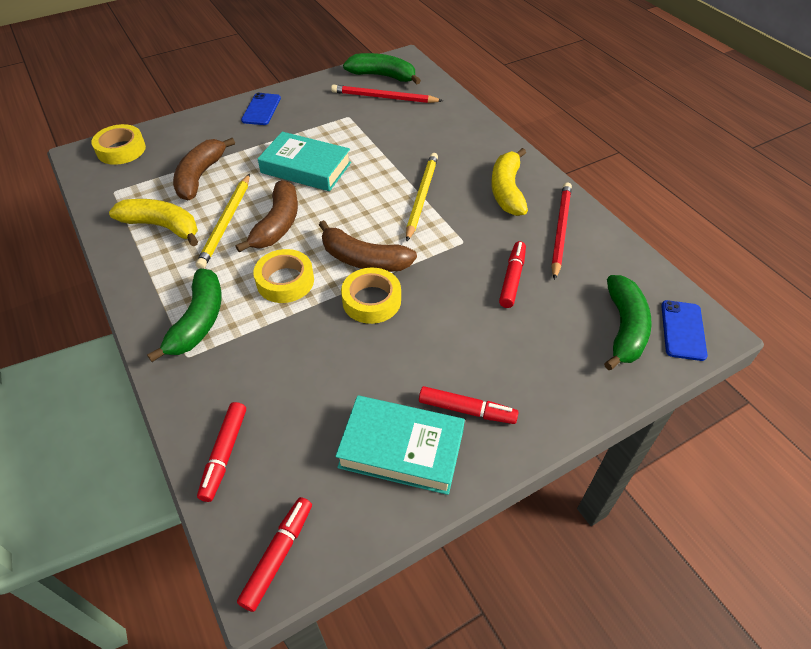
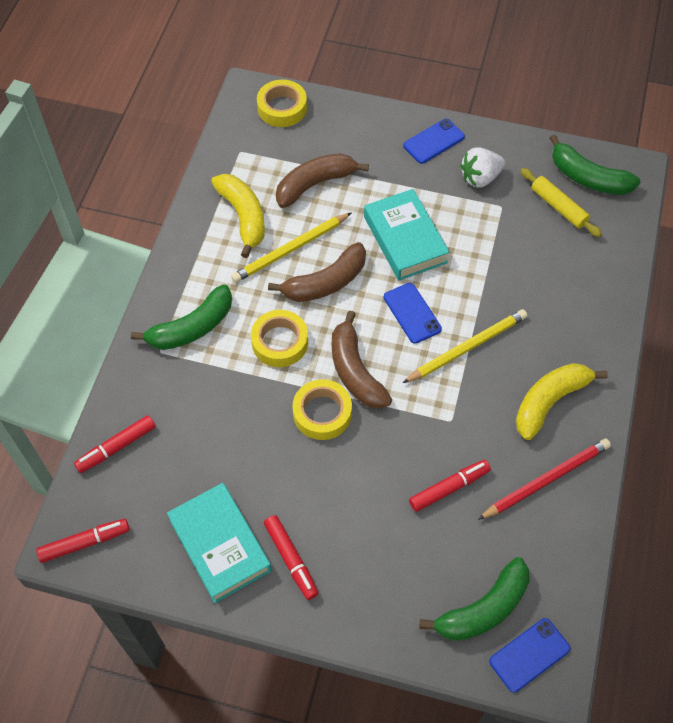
camera: 45 degrees right, 10 degrees up
(316, 110) = (480, 178): none -> white strawberry
(361, 202) = (412, 313): none -> blue phone
(383, 76) = (588, 178): green banana -> green banana turned 150 degrees clockwise
(384, 97) = (558, 207): red pencil -> yellow rolling pin

